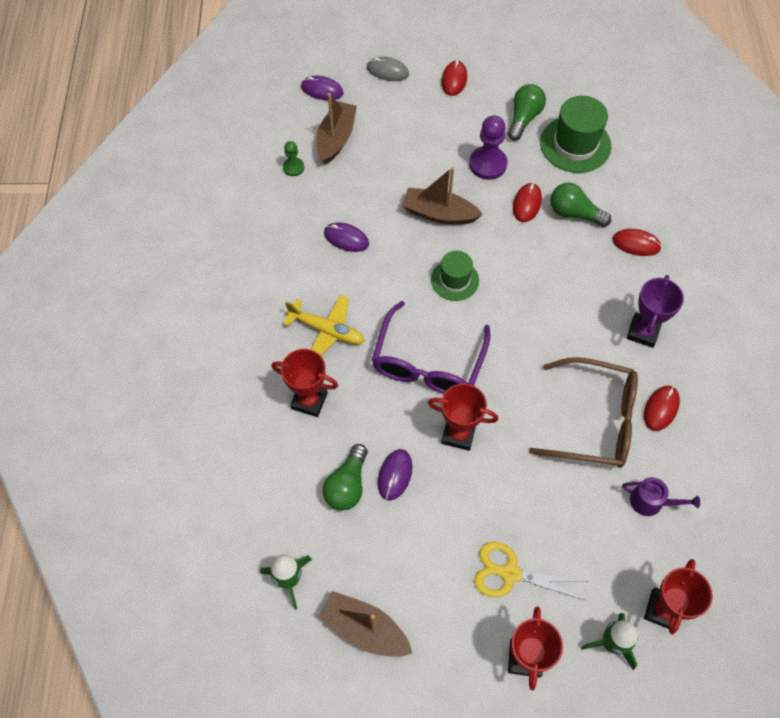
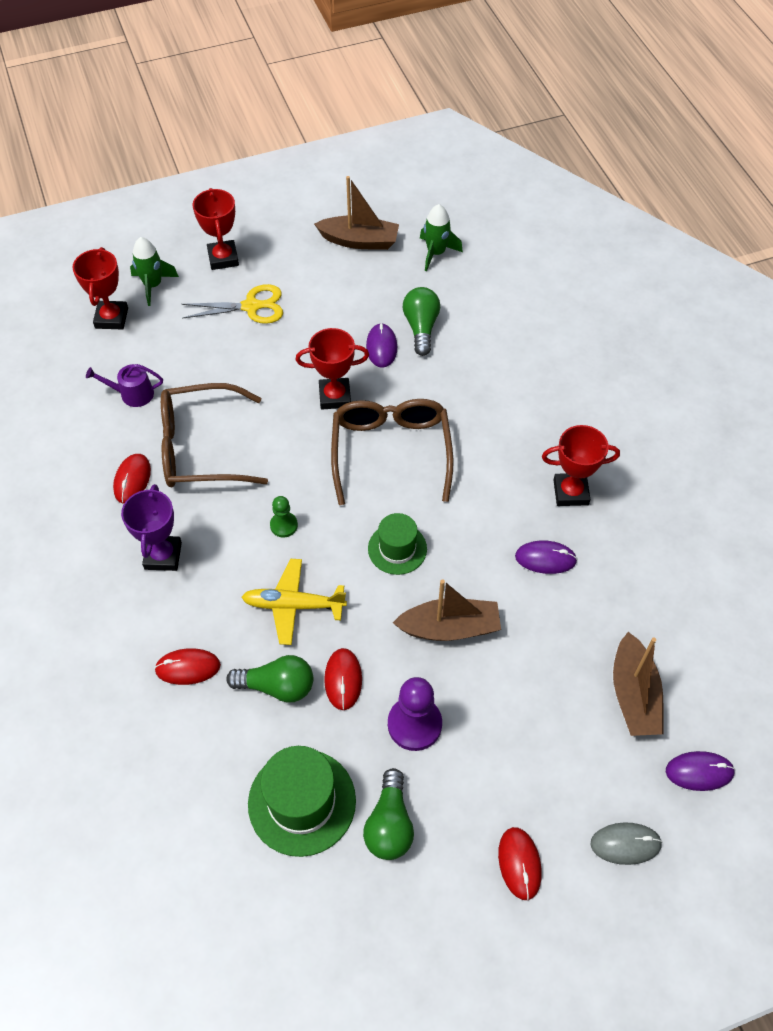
camera: 160 degrees right, 5 degrees down
(293, 167) = (662, 632): green pawn -> green pawn (284, 525)
(309, 400) = (493, 382): red trophy -> red trophy (570, 492)
(327, 330) = (511, 451): yellow plane -> yellow plane (293, 605)
(428, 363) = (391, 451): purple glasses -> brown glasses

